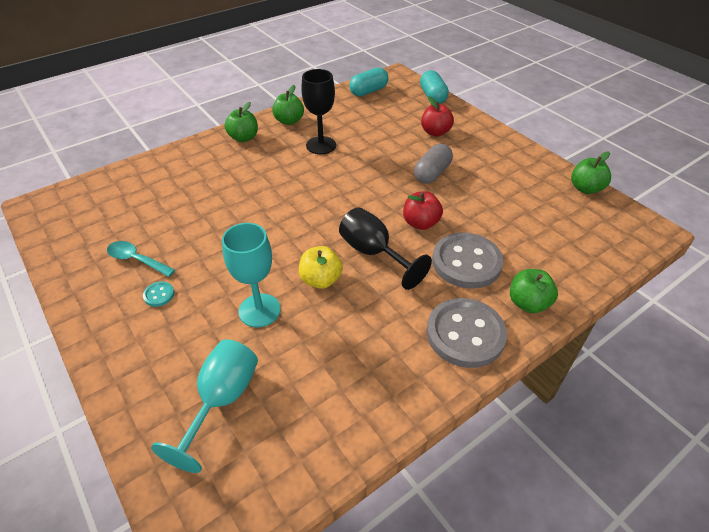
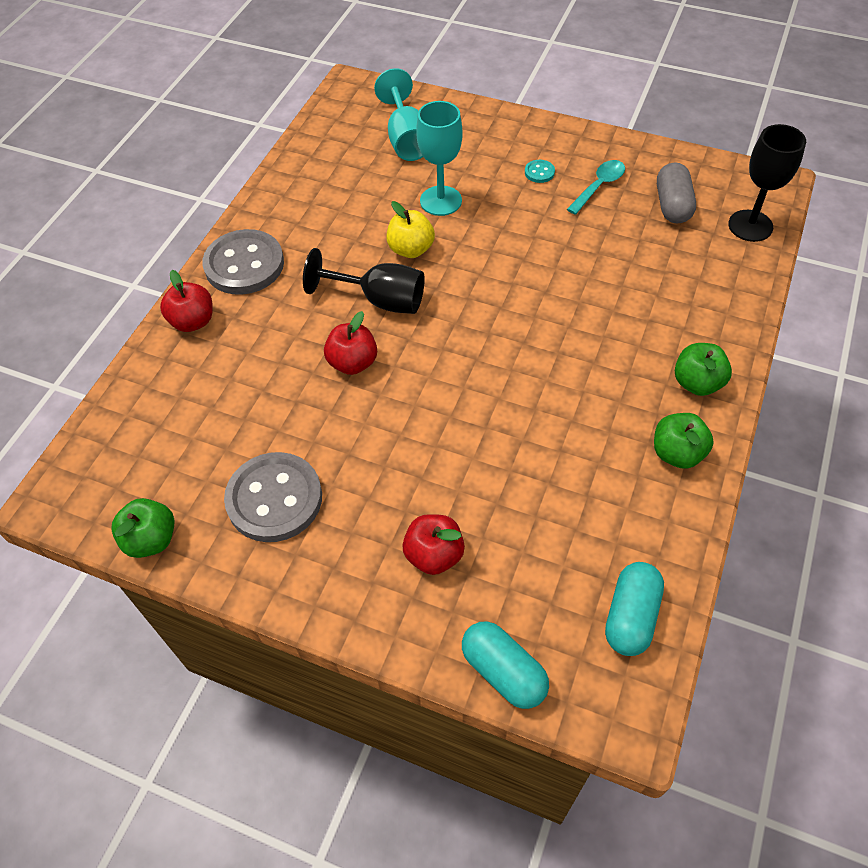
camera: 150 degrees right, 10 degrees up
(137, 260) = (599, 186): turquoise spoon -> turquoise spoon turned 45 degrees counterclockwise
(321, 145) = (579, 426): black goblet -> black goblet (750, 226)
(432, 173) = (385, 454): grey capsule -> grey capsule (672, 205)
(466, 262) = (275, 337): grey button -> grey button (274, 499)
(528, 303) = (193, 321): green apple -> red apple

